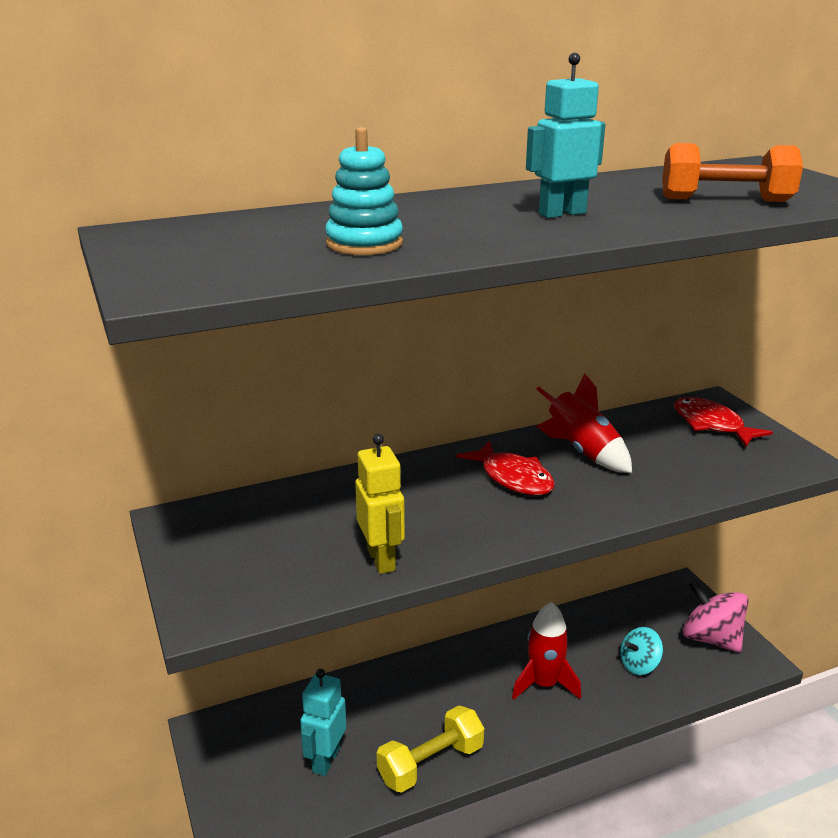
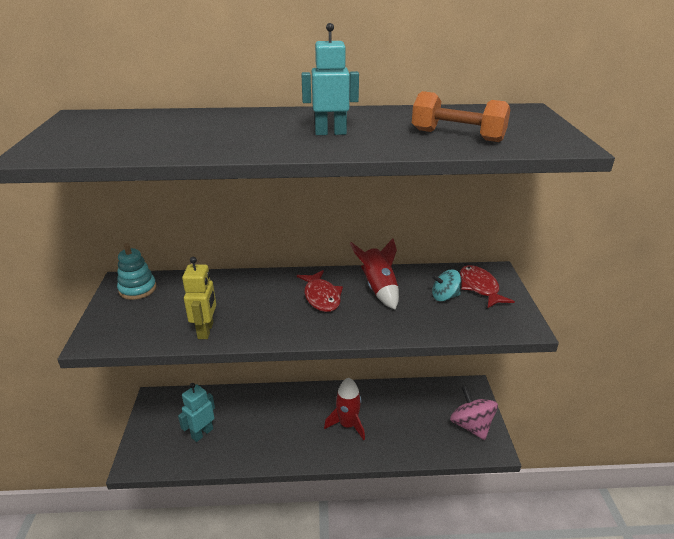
camera: 20 degrees right, 5 degrees up
(364, 244) = (181, 139): turquoise stacking toy -> turquoise stacking toy (137, 289)
(430, 763) = (255, 452): yellow dumbbell -> none
(639, 665) = (413, 429): turquoise spinning top -> turquoise spinning top (444, 297)

